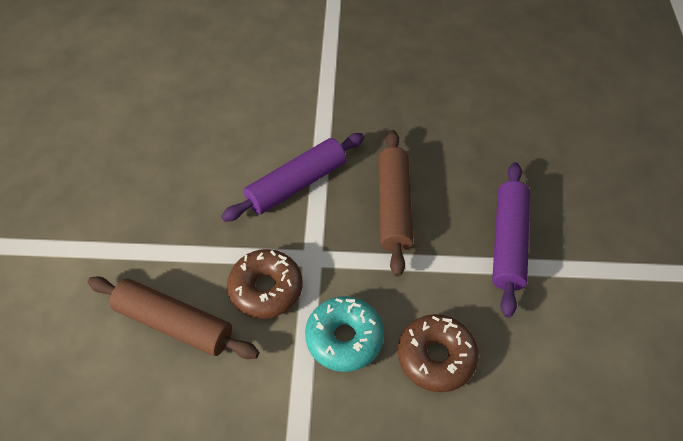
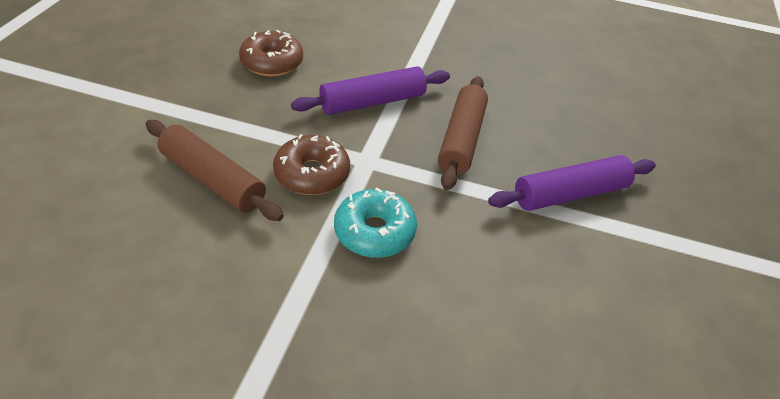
camera: 10 degrees right, 10 degrees down
(436, 357) = (464, 271): brown donut -> brown donut (272, 62)
(508, 242) = (570, 194): purple rolling pin -> purple rolling pin turned 45 degrees clockwise

